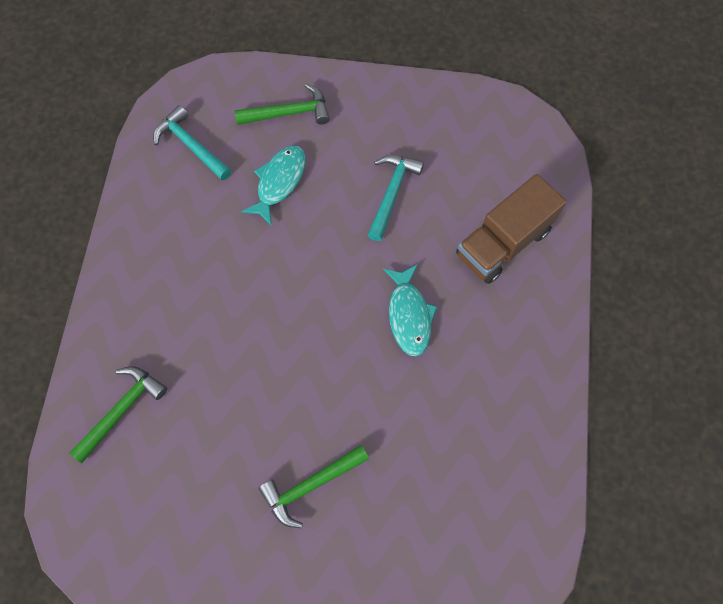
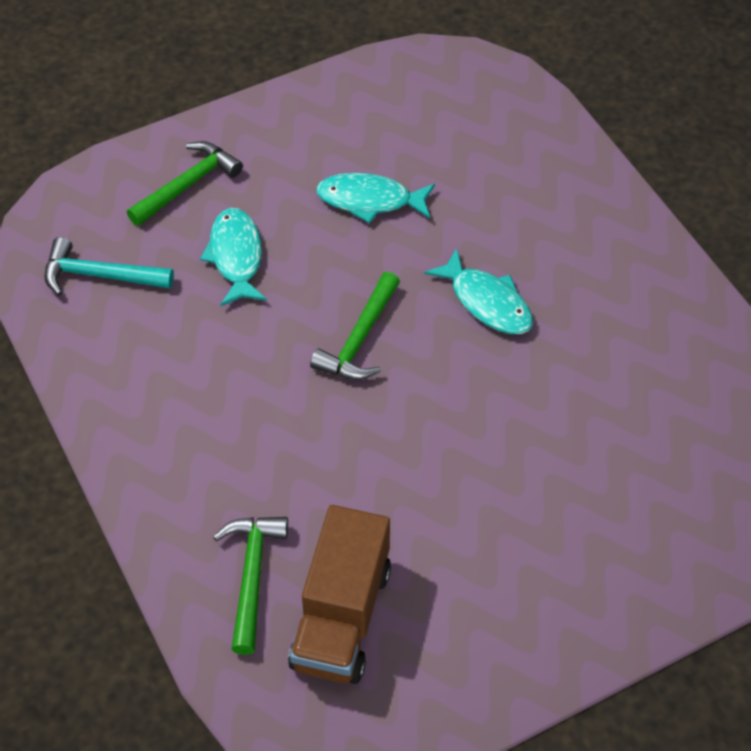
camera: 35 degrees left, 15 degrees down
(310, 485) = (522, 517): green hammer -> green hammer (359, 340)
(392, 193) = (370, 200): turquoise hammer -> turquoise fish
(503, 242) = (524, 183): brown truck -> brown truck (341, 616)

